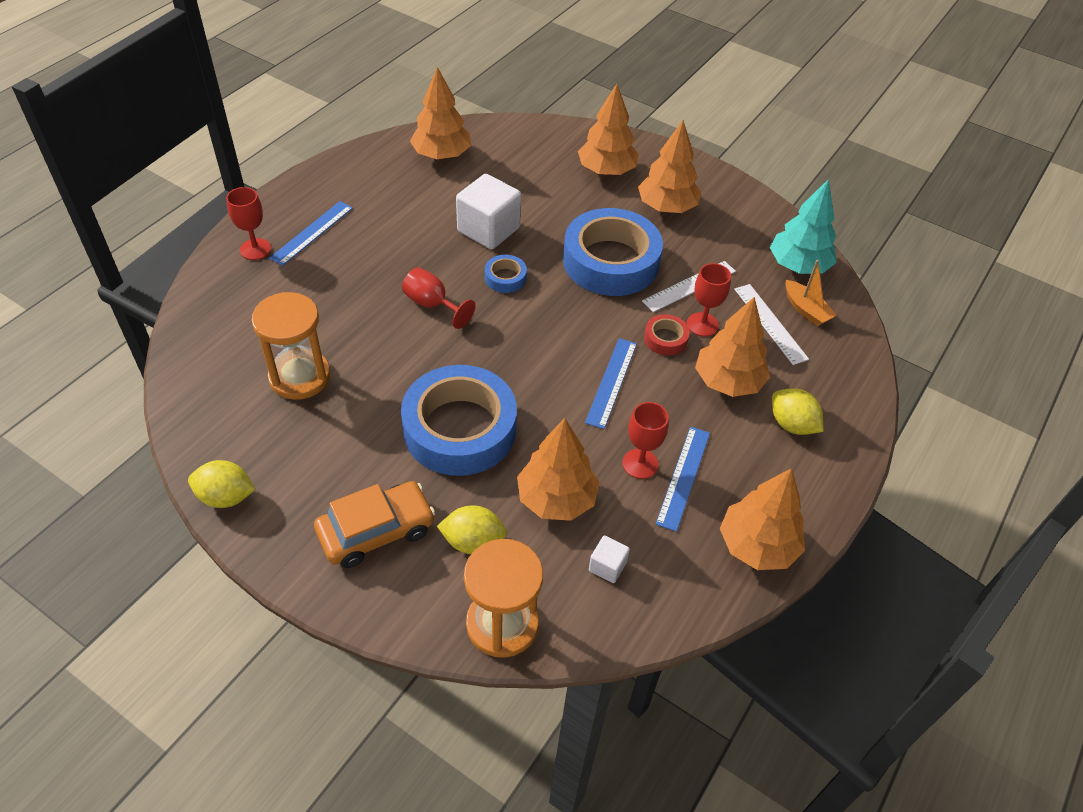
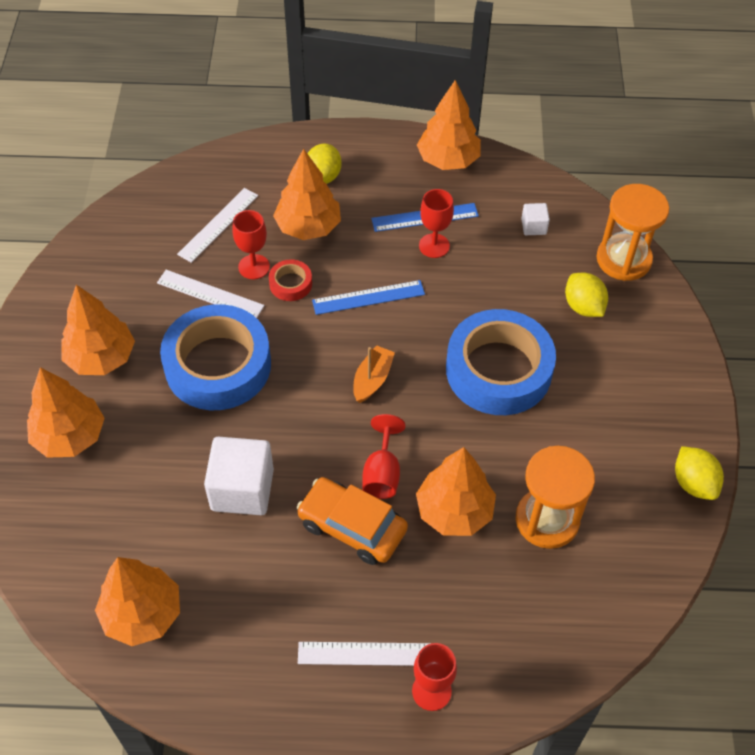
camera: 120 degrees left, 5 degrees up
(312, 232) = (366, 654): blue ruler -> white ruler
(376, 531) = (628, 367): orange car -> orange car (352, 527)
(505, 278) = (302, 436): blue tape -> none
(556, 499) = (507, 278): orange tree -> orange tree (454, 511)
(798, 266) = (126, 231): turquoise tree -> none
(806, 310) = (183, 208): orange boat -> orange boat (372, 379)

